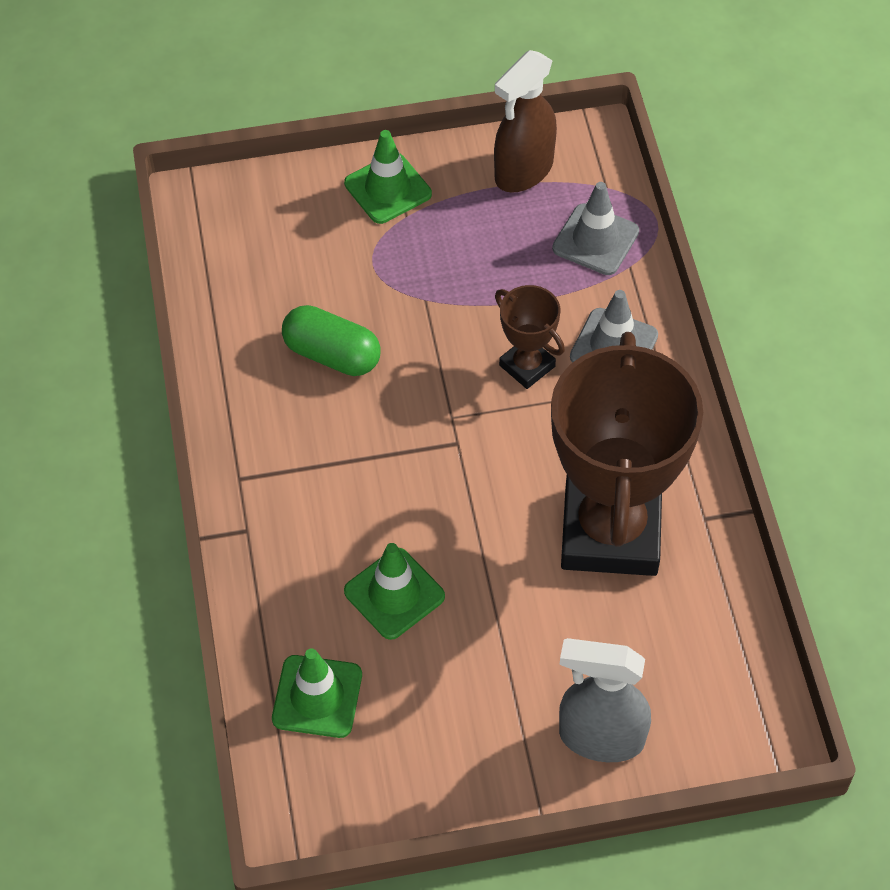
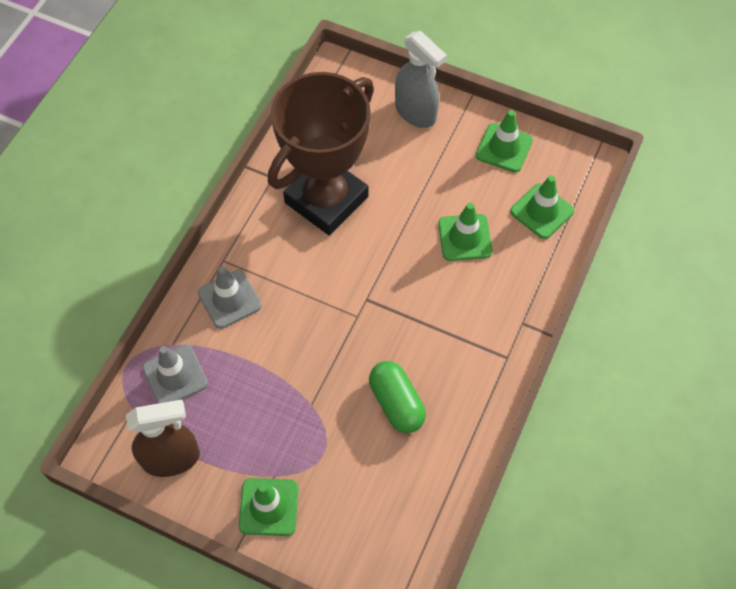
camera: 145 degrees left, 5 degrees up
(435, 762) = (504, 148): none -> green traffic cone
(527, 366) = (288, 319): brown trophy -> none

